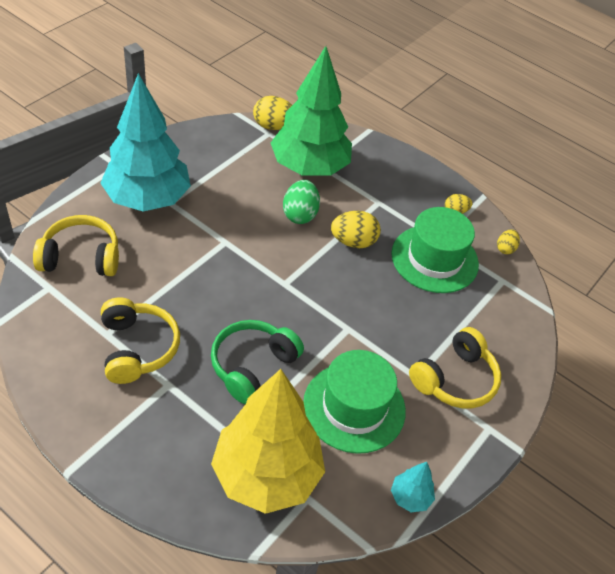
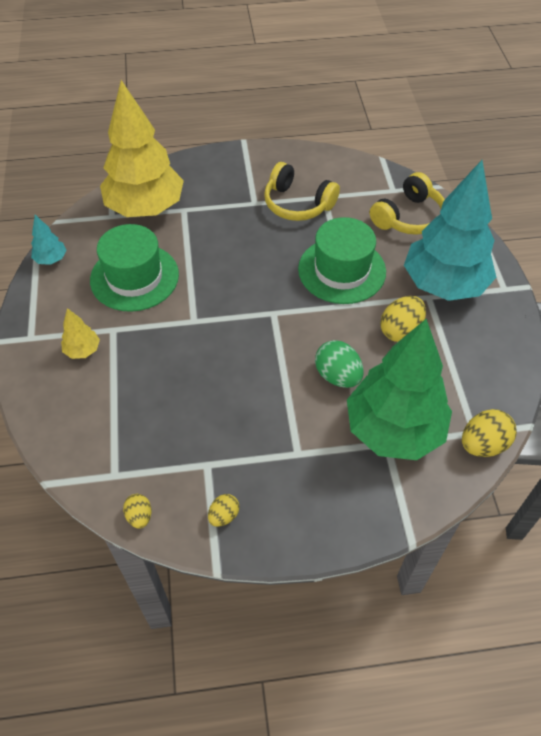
camera: 140 degrees right, 5 degrees up
(252, 366) = (223, 248): green headphones -> none
(353, 242) = (270, 391): yellow egg -> yellow egg (400, 330)
(434, 259) = (191, 440): green hat -> green hat (342, 270)
(455, 379) = (83, 350): yellow headphones -> yellow tree

